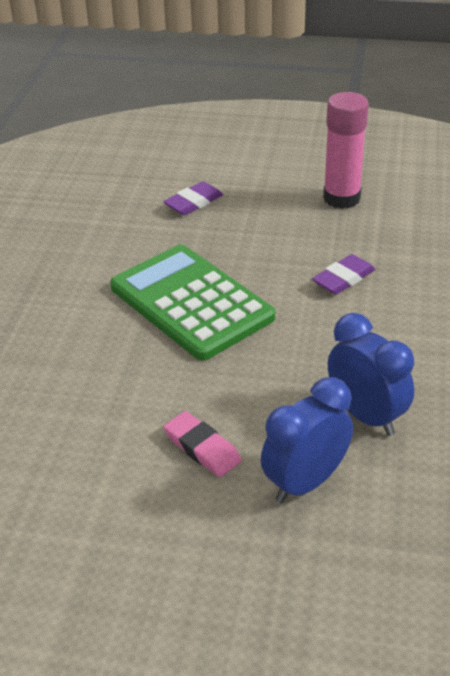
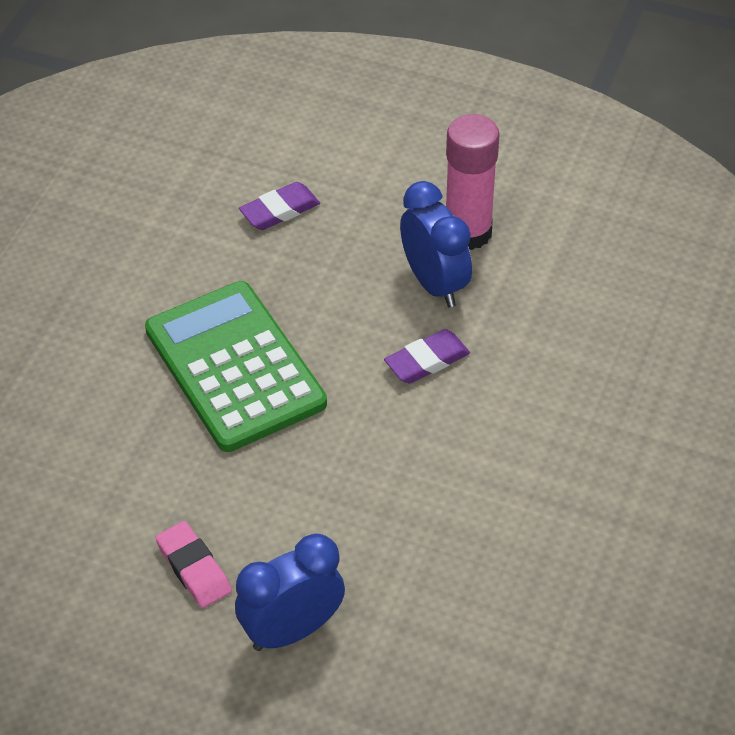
camera: 10 degrees right, 10 degrees up
(366, 416) = (387, 558): blue clock -> blue clock (434, 284)

